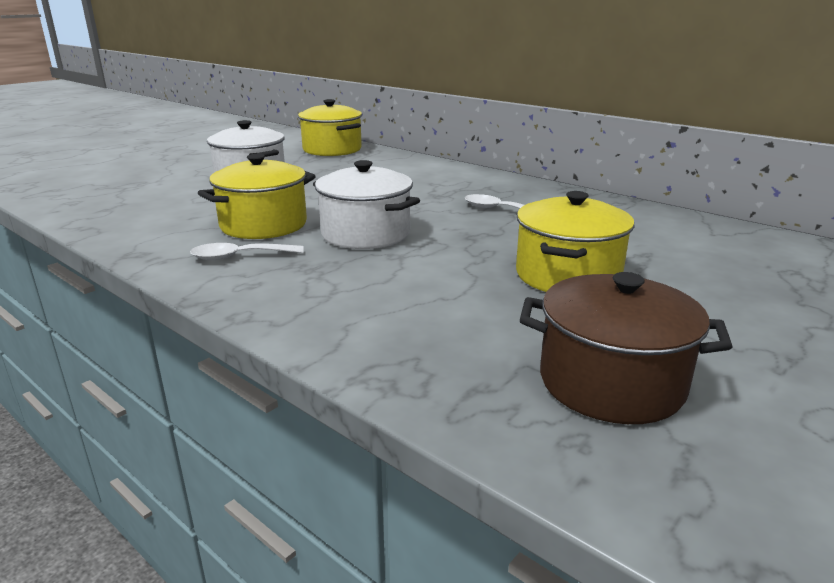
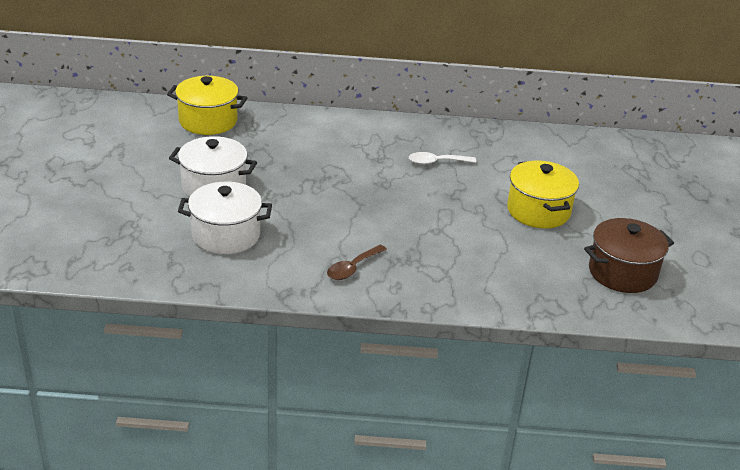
camera: 40 degrees left, 10 degrees up
(239, 257) = (352, 268): white spoon -> brown spoon
(263, 225) = (316, 234): yellow pot -> none
(365, 234) = (392, 218): white pot -> white pot (226, 235)

